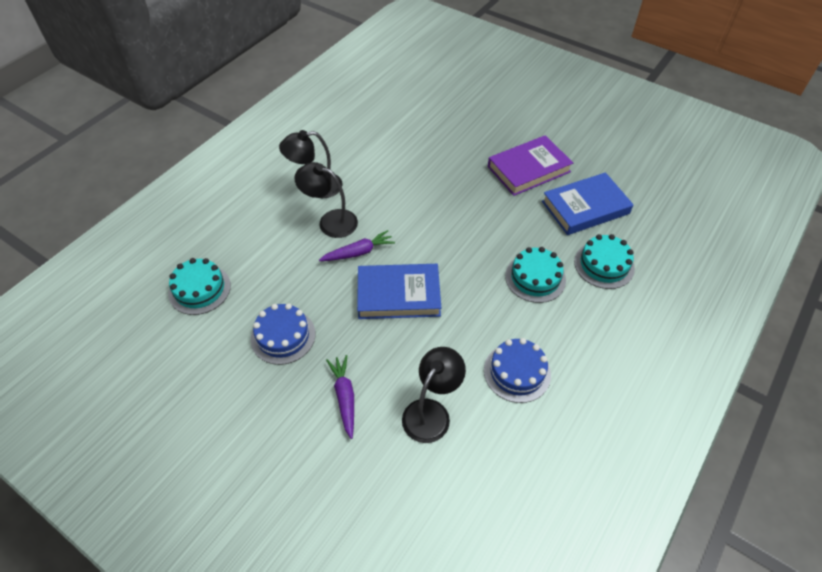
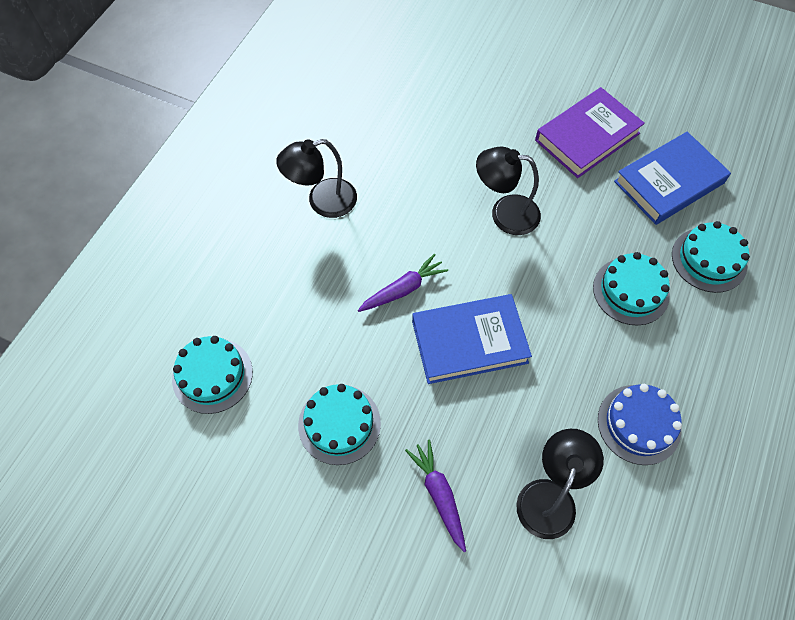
camera: 10 degrees left, 10 degrees up
(283, 336) = (339, 424): blue cake -> turquoise cake
(330, 221) = (355, 249): black lamp -> black lamp (504, 213)

